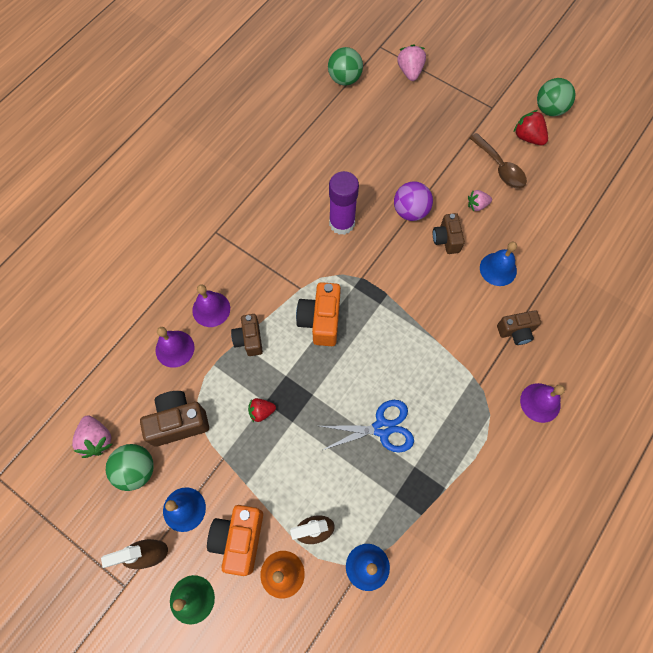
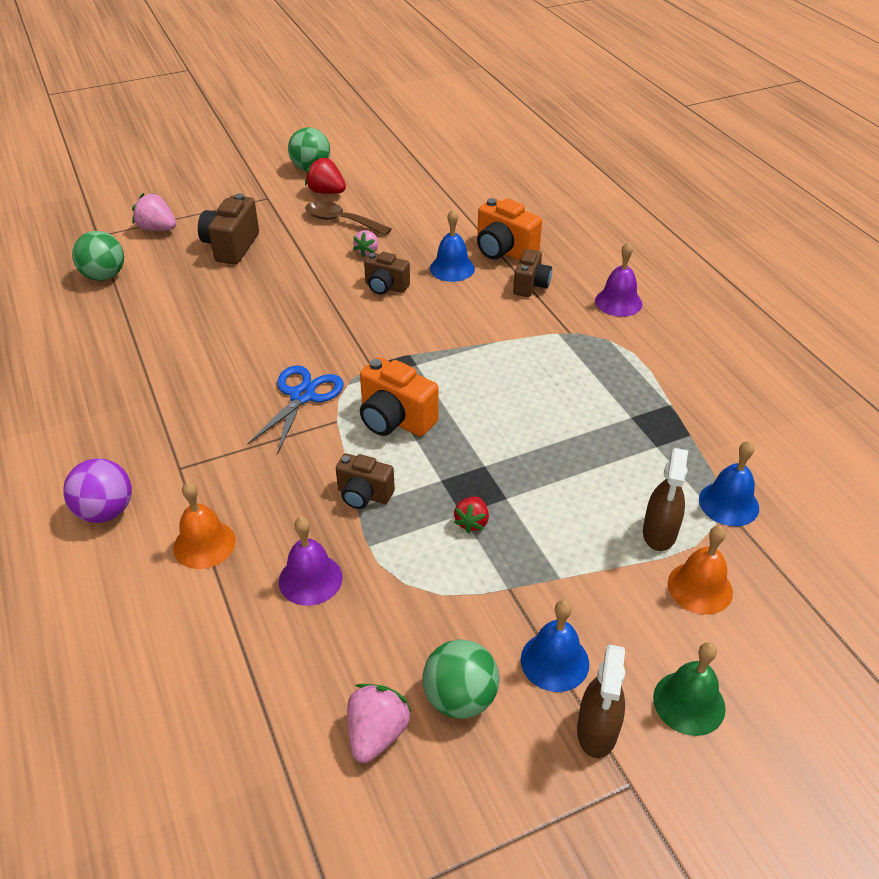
camera: 60 degrees left, 25 degrees down
(97, 439) = (376, 734): pink strawberry -> pink strawberry turned 75 degrees counterclockwise
(170, 281) = (204, 544): none -> orange bell
(178, 422) = (423, 617): brown camera -> brown camera (231, 247)
(211, 309) = (287, 516): purple bell -> none
(239, 539) = (631, 614): orange camera -> orange camera (504, 251)
(342, 223) = (287, 353): purple glue stick -> none
(382, 428) = (569, 424): blue scissors -> blue scissors (302, 396)
(410, 211) = (326, 297): purple ball -> purple ball (105, 511)
(500, 168) = (341, 221): brown spoon -> brown spoon turned 150 degrees counterclockwise
(528, 137) = (326, 192): red strawberry -> red strawberry turned 45 degrees clockwise

